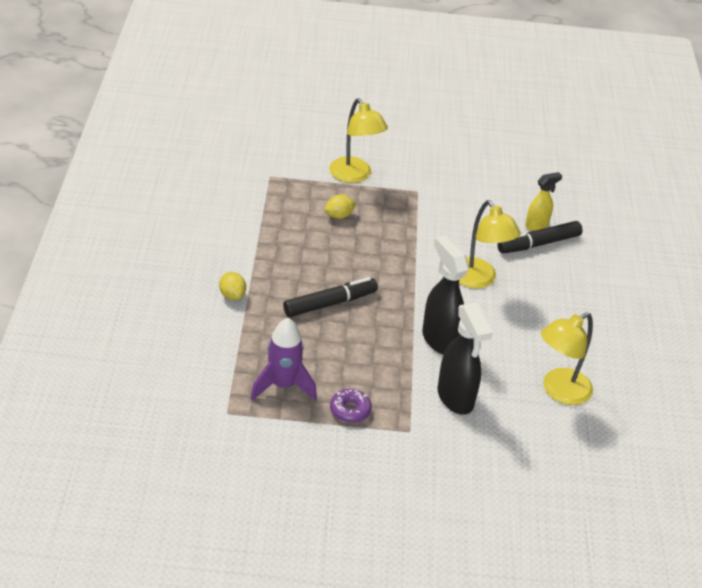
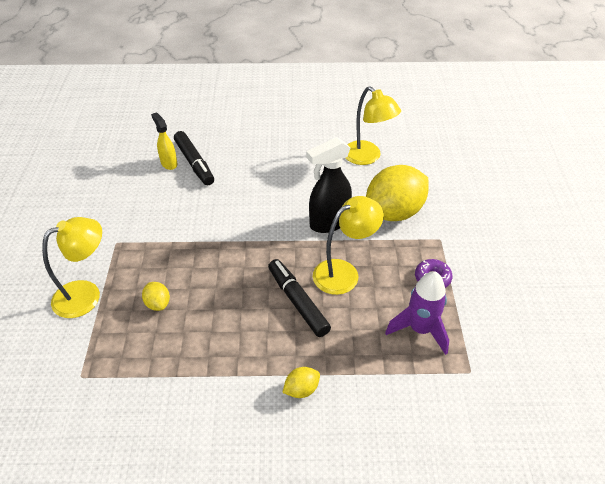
camera: 90 degrees left, 5 degrees up
(455, 398) = (394, 212): black spray bottle -> yellow lemon
(478, 280) = (247, 199): yellow lamp -> yellow lamp (344, 272)

